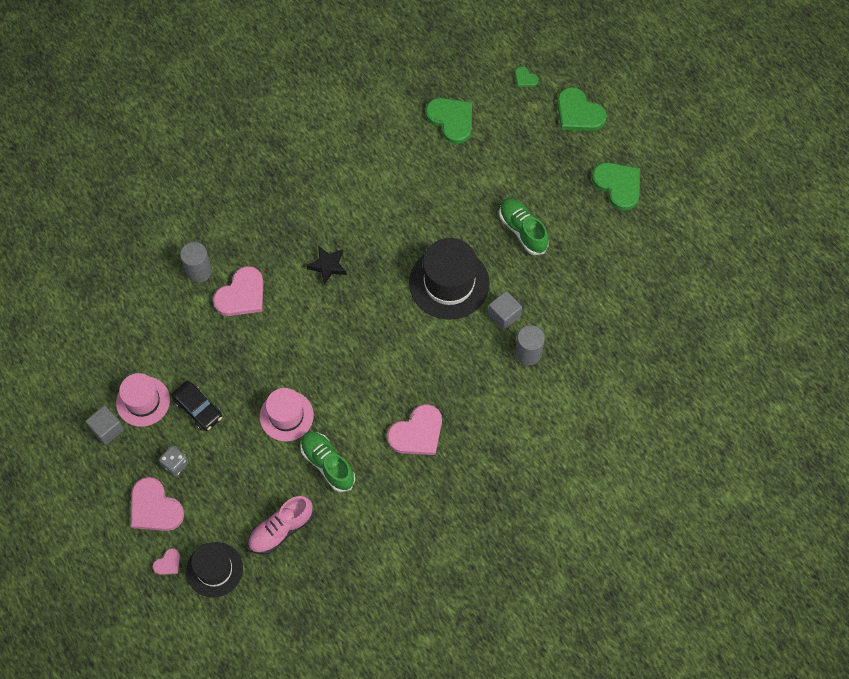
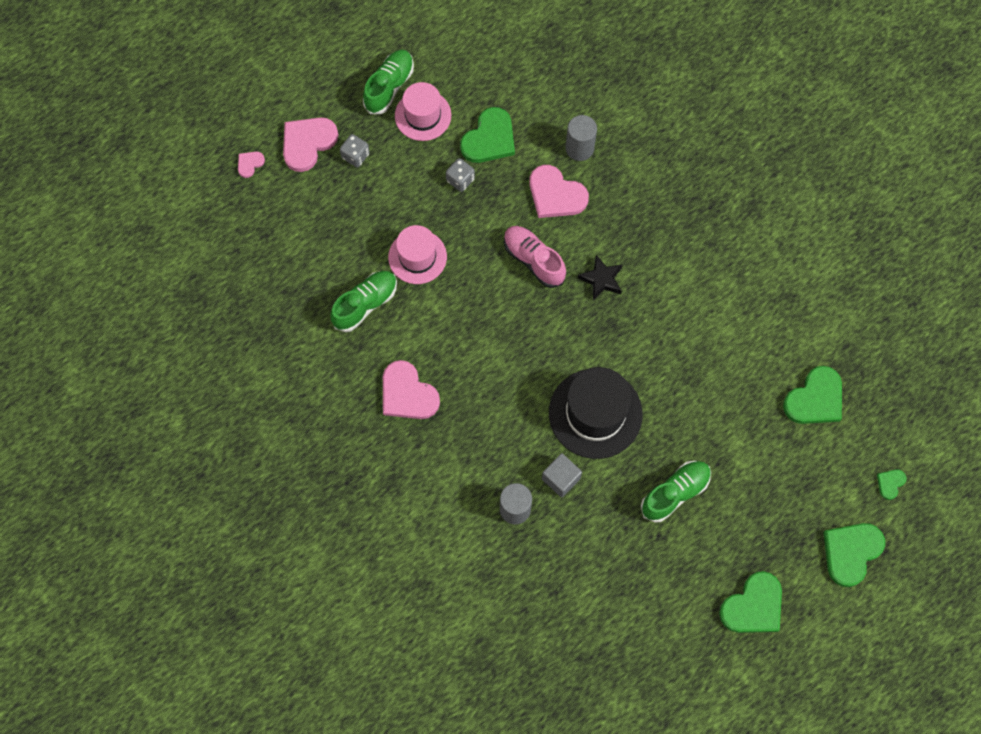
camera: 85 degrees right, 5 degrees up
(107, 429) = (389, 87): grey cube -> green shoe
(168, 563) = (250, 164): pink heart -> pink heart turned 90 degrees clockwise
(177, 345) = (489, 139): none -> green heart
(198, 409) = (418, 169): black car -> none
(214, 569) = (245, 208): black hat -> none
(215, 373) = (460, 180): none -> grey dice
(281, 529) = (290, 266): pink shoe -> pink shoe (533, 260)

